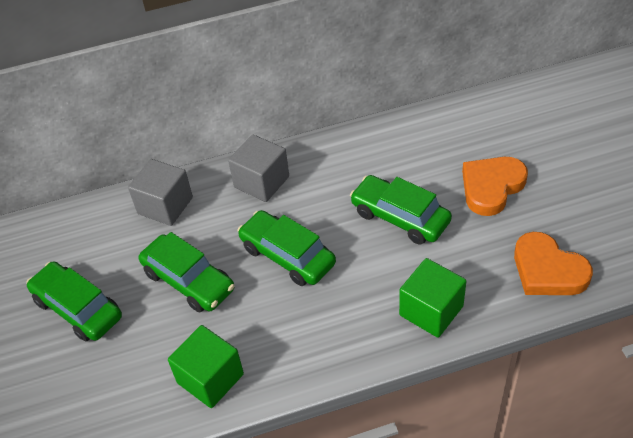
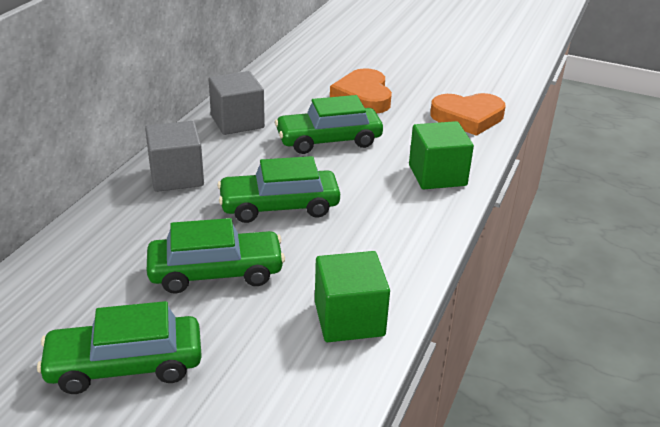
camera: 55 degrees left, 15 degrees down
(165, 205) = (101, 239): grey cube -> grey cube (237, 122)

